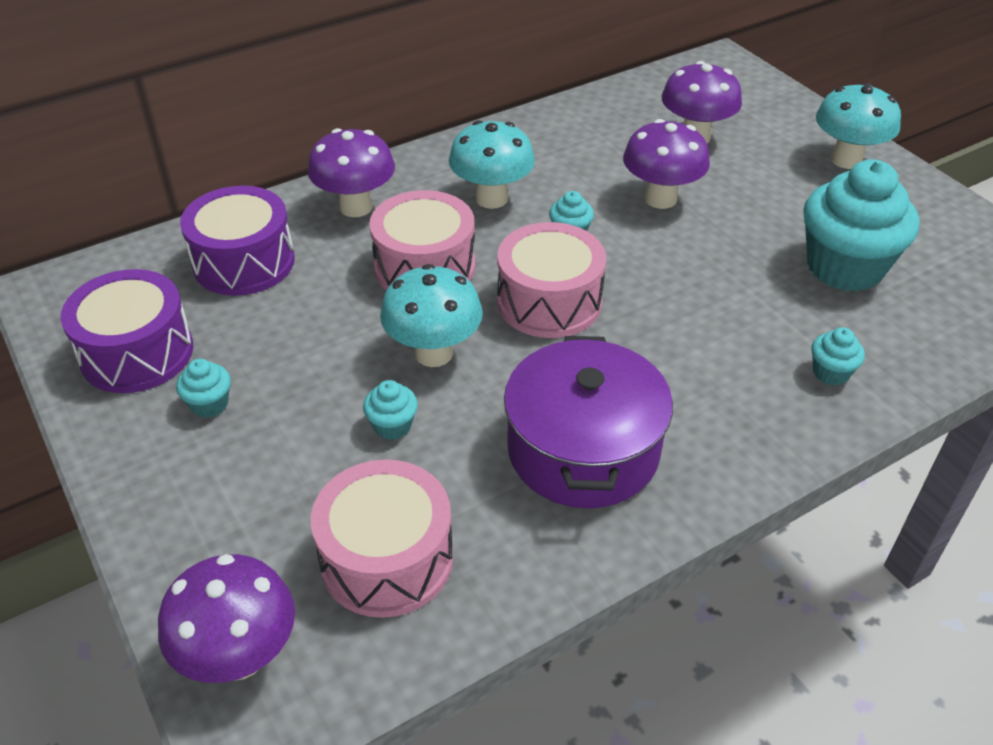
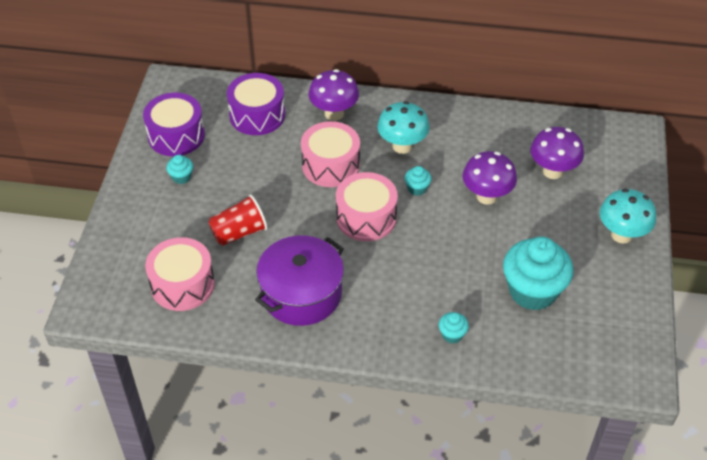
camera: 40 degrees right, 5 degrees up
(240, 657) = (102, 285): purple mushroom -> none
(392, 426) = (239, 232): turquoise cupcake -> red cup
(434, 353) = (289, 210): turquoise mushroom -> none

